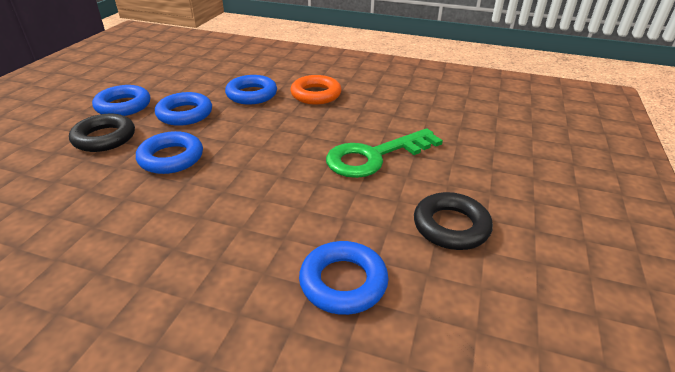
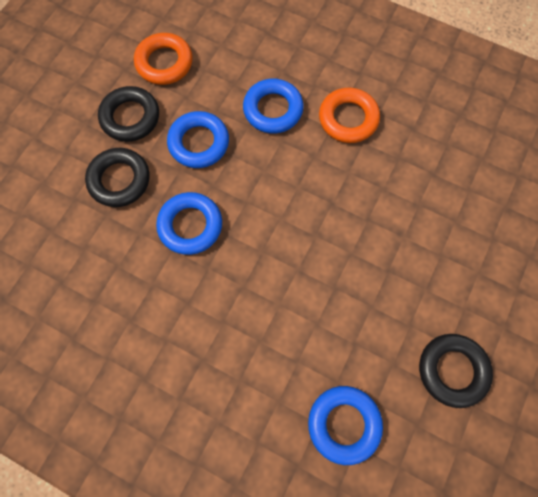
camera: 10 degrees right, 35 degrees up
(123, 106) = (130, 117): blue ring -> black ring
(159, 80) = (164, 63): none -> orange ring
(375, 156) = (398, 252): green key -> none

